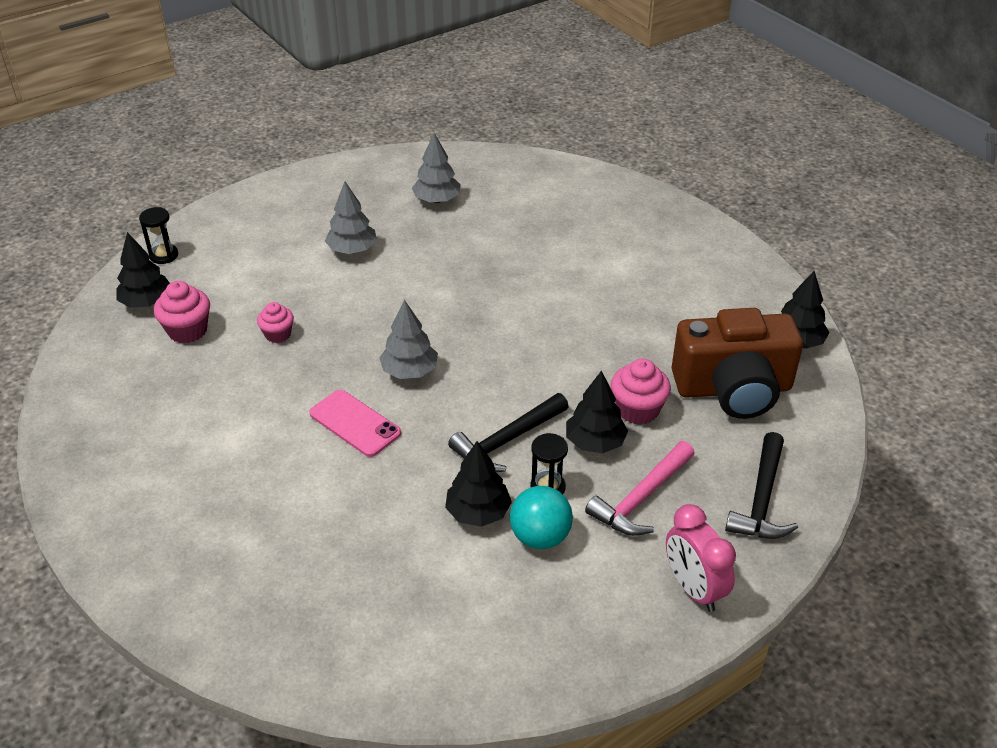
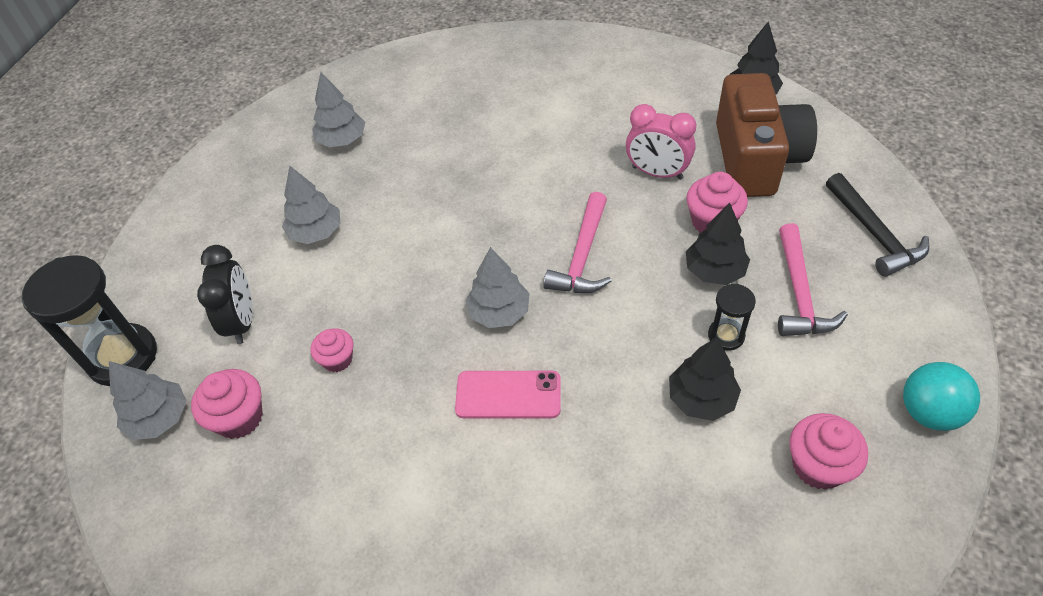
camera: 35 degrees left, 10 degrees up
(147, 302) = (159, 418): black tree -> grey tree
(164, 255) = (123, 357): black hourglass -> black hourglass, size x1.97
(249, 277) = (242, 321): none -> black clock
(506, 608) = (818, 466): none -> pink cupcake
(507, 441) = (649, 318): black hammer -> none
(510, 372) = (582, 256): none -> pink hammer
(540, 537) = (770, 383): turquoise ball -> turquoise ball (929, 412)
(693, 589) = (917, 340): pink clock -> pink clock (657, 173)
(733, 389) = (755, 159): brown camera -> brown camera turned 45 degrees counterclockwise

